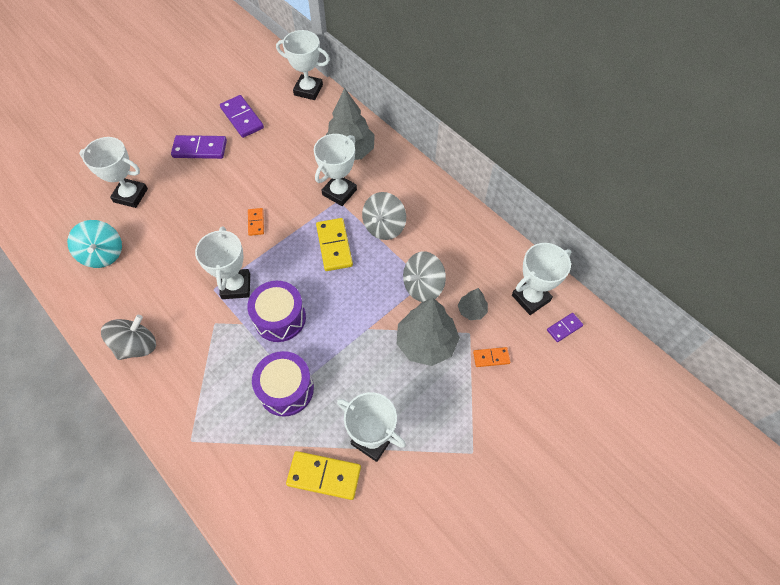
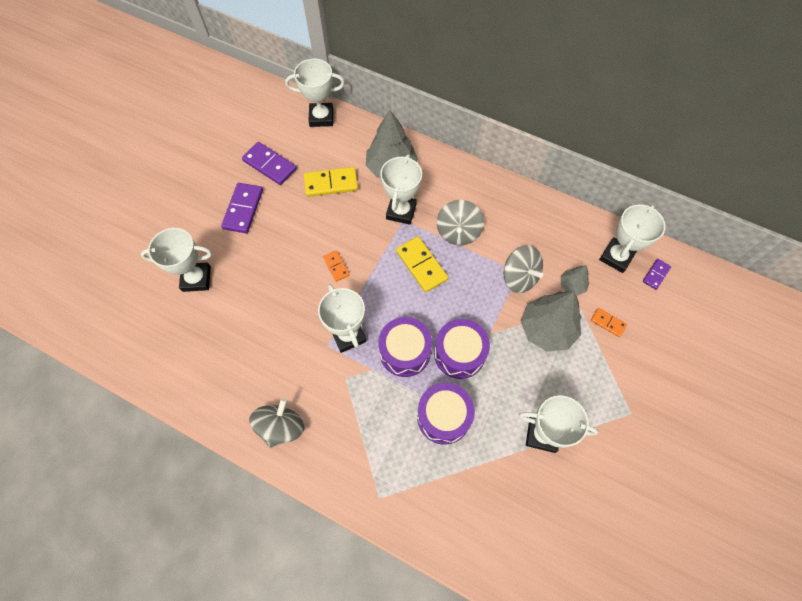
camera: 20 degrees left, 5 degrees up
(103, 254) = (199, 348): turquoise spinning top -> none
(200, 149) = (243, 209): purple domino -> purple domino turned 60 degrees counterclockwise
(324, 475) = (516, 483): yellow domino -> yellow domino (331, 183)
(330, 337) = (459, 354): none -> purple drum
(423, 286) = (519, 277): grey spinning top -> grey spinning top turned 75 degrees counterclockwise
(491, 358) = (608, 323): orange domino -> orange domino turned 60 degrees clockwise

